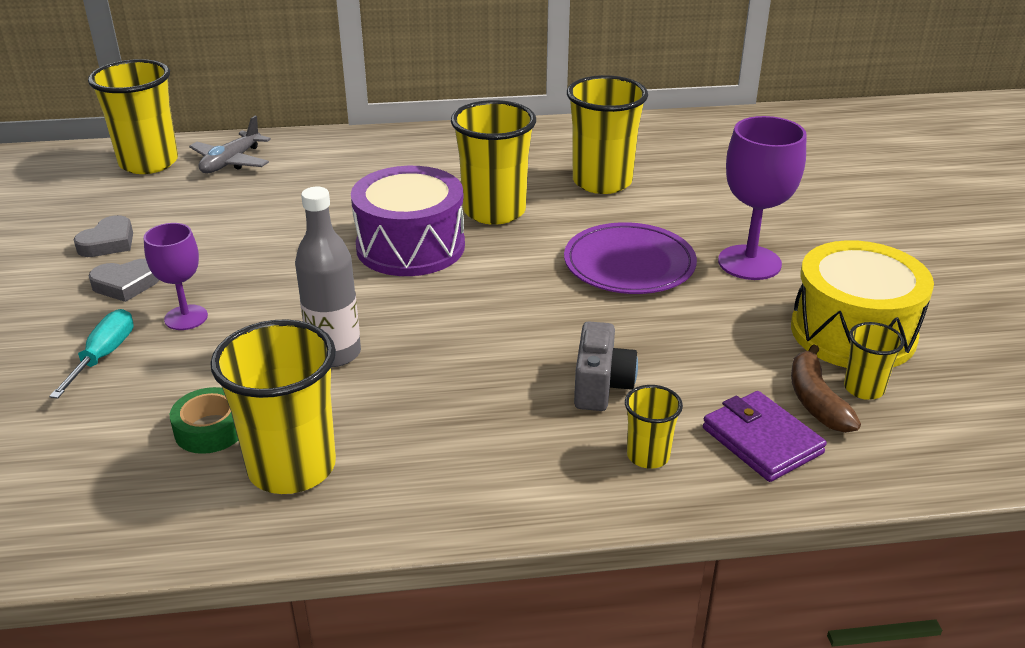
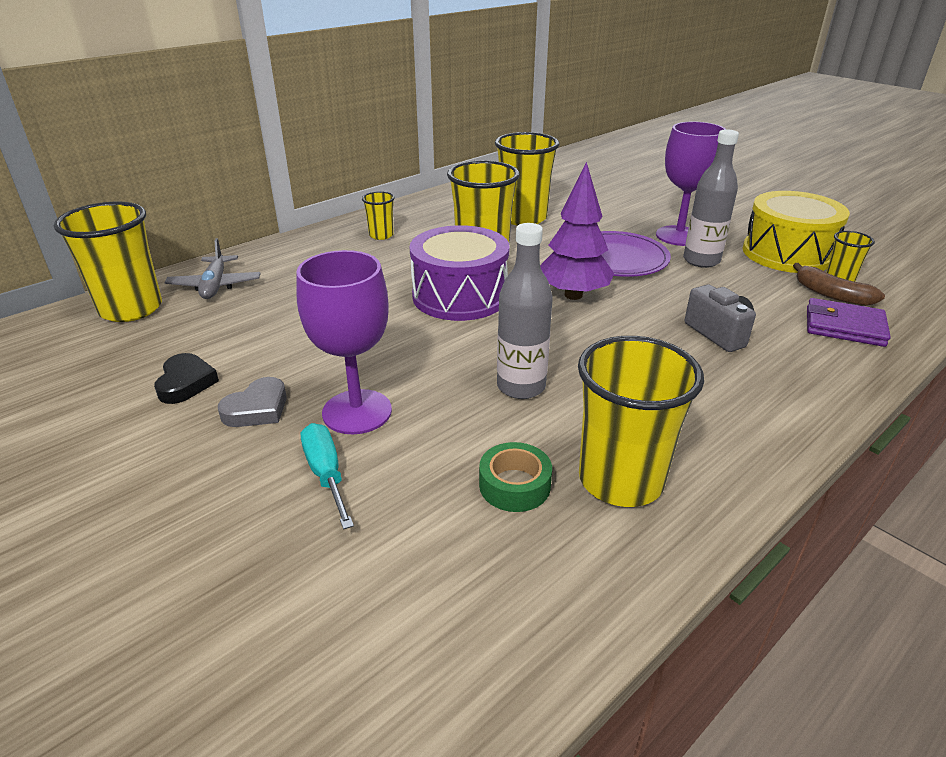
camera: 35 degrees left, 0 degrees up
(108, 242) = (186, 383): grey heart -> black heart
(186, 317) = (357, 412): purple goblet -> purple goblet, size x1.60
(518, 286) = (573, 295): none -> purple tree
(648, 456) = (808, 361): yellow cup -> yellow cup (381, 235)
(724, 301) = (701, 260): none -> grey bottle

